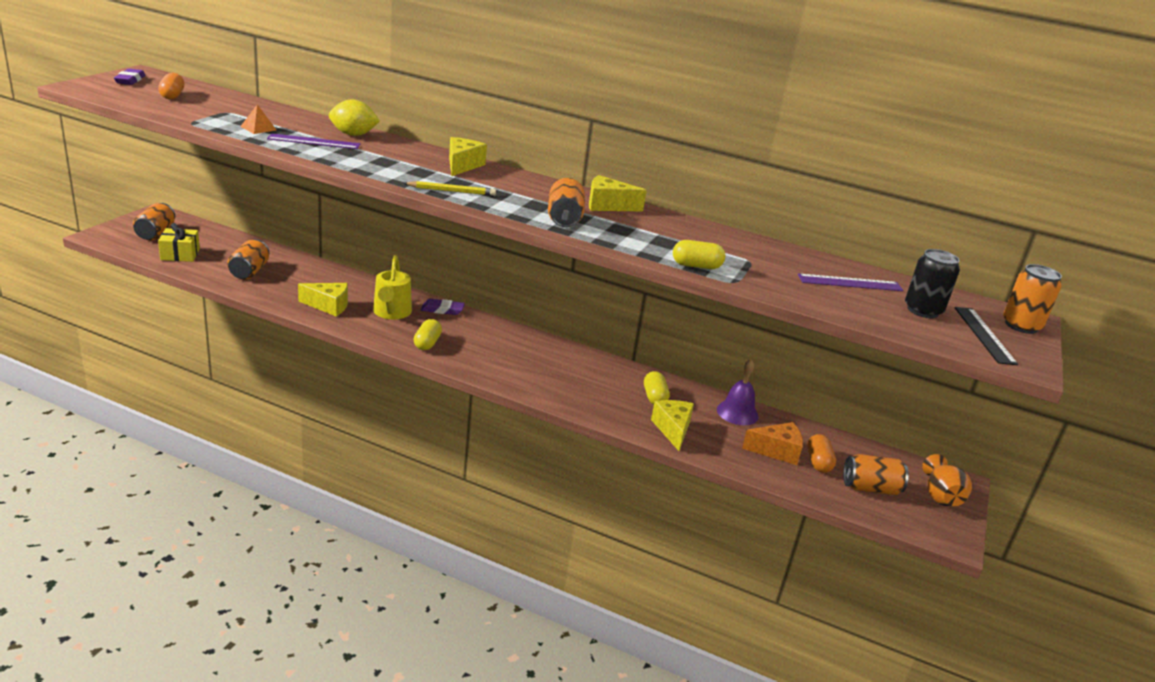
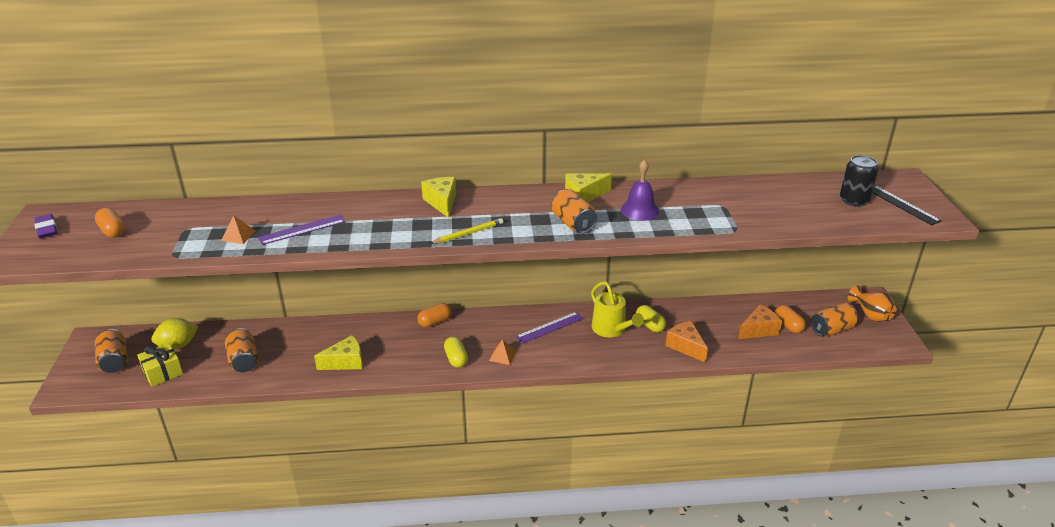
camera: 25 degrees left, 5 degrees up
(353, 135) = (321, 207): yellow lemon -> yellow lemon (178, 345)
(391, 313) = (400, 344): yellow watering can -> yellow watering can (611, 329)
(442, 310) = (435, 322): purple eraser -> orange capsule
(473, 359) = (502, 355): none -> orange pyramid
(673, 429) = (685, 346): yellow cheese -> orange cheese
(696, 266) = (700, 227): yellow capsule -> none
(737, 413) = (709, 311): purple bell -> purple bell (640, 210)
(850, 283) = (794, 196): purple ruler -> purple ruler (550, 327)
(1021, 326) = (910, 186): orange can -> none

